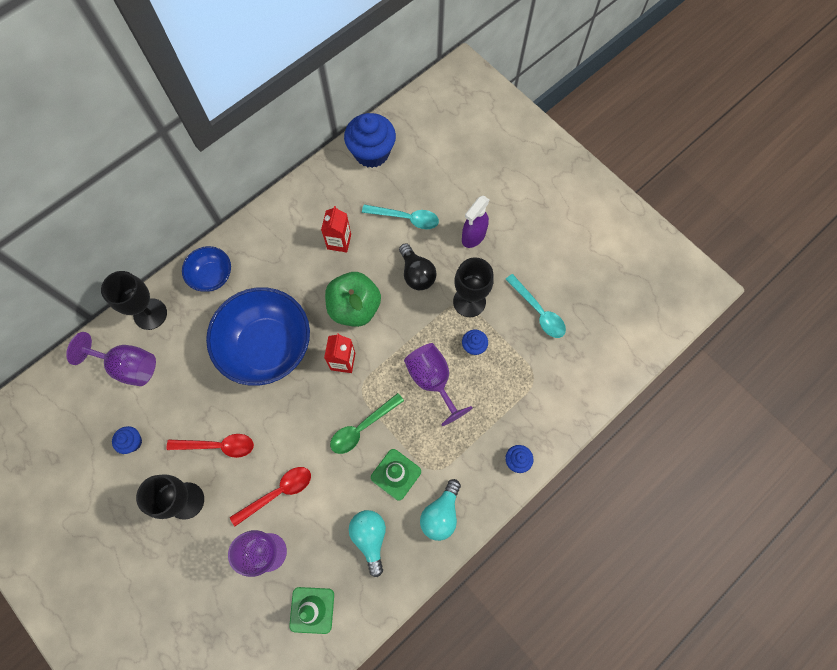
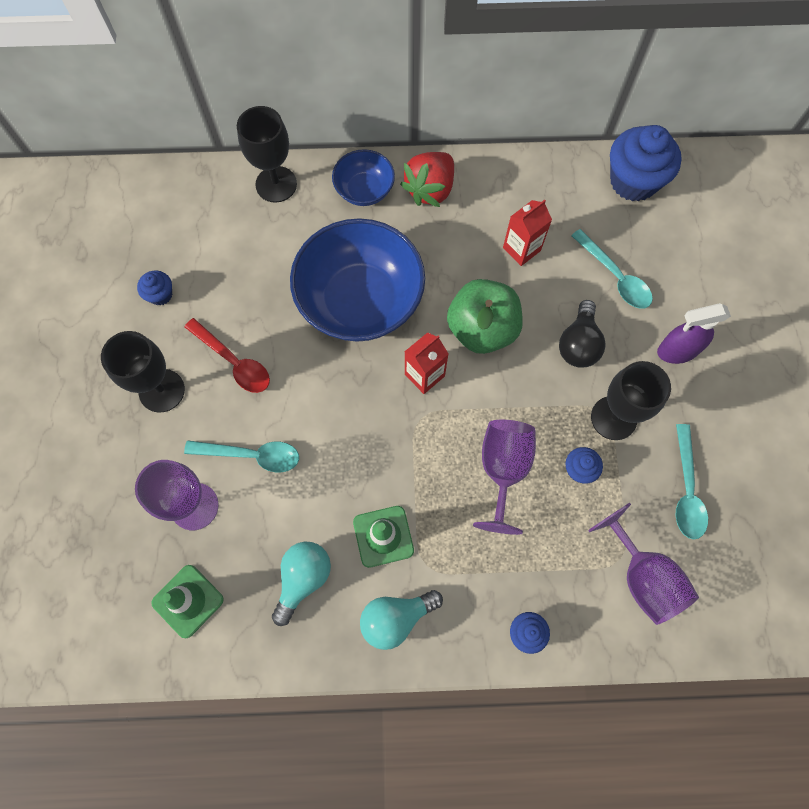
camera: 40 degrees right, 0 degrees up
(128, 366) = (215, 219): purple goblet -> purple goblet (642, 576)
(253, 245) = (430, 189): none -> red strawberry
(278, 493) = (251, 455): red spoon -> turquoise spoon
(362, 427) = (388, 459): green spoon -> none

